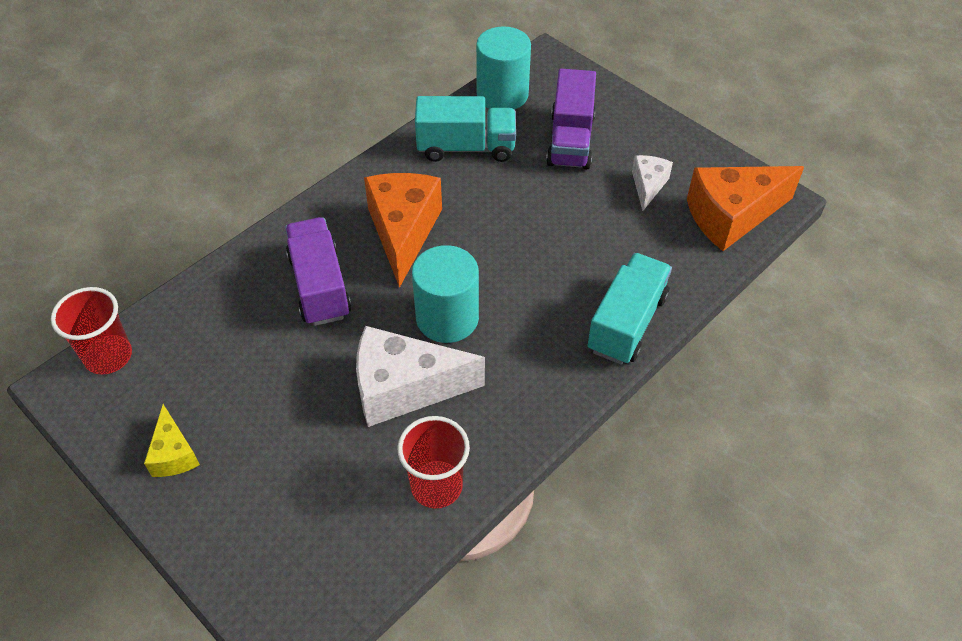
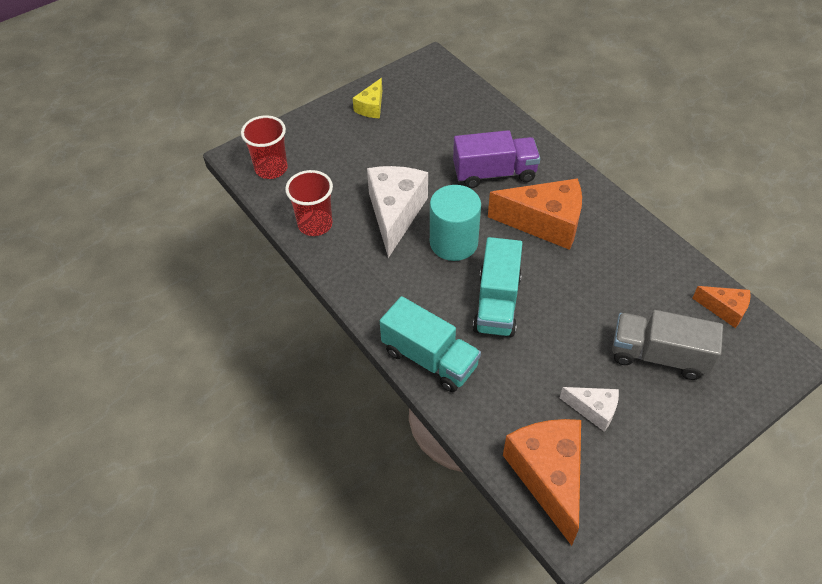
camera: 100 degrees right, 0 degrees up
(108, 356) = (449, 77): red cup -> red cup (271, 168)
(174, 454) = (371, 107): yellow cheese -> yellow cheese turned 60 degrees counterclockwise
(466, 147) = (646, 273): turquoise truck -> turquoise truck (497, 303)
(502, 94) = (724, 309): turquoise cylinder -> orange cheese
(570, 140) = (659, 356): purple truck -> grey truck

